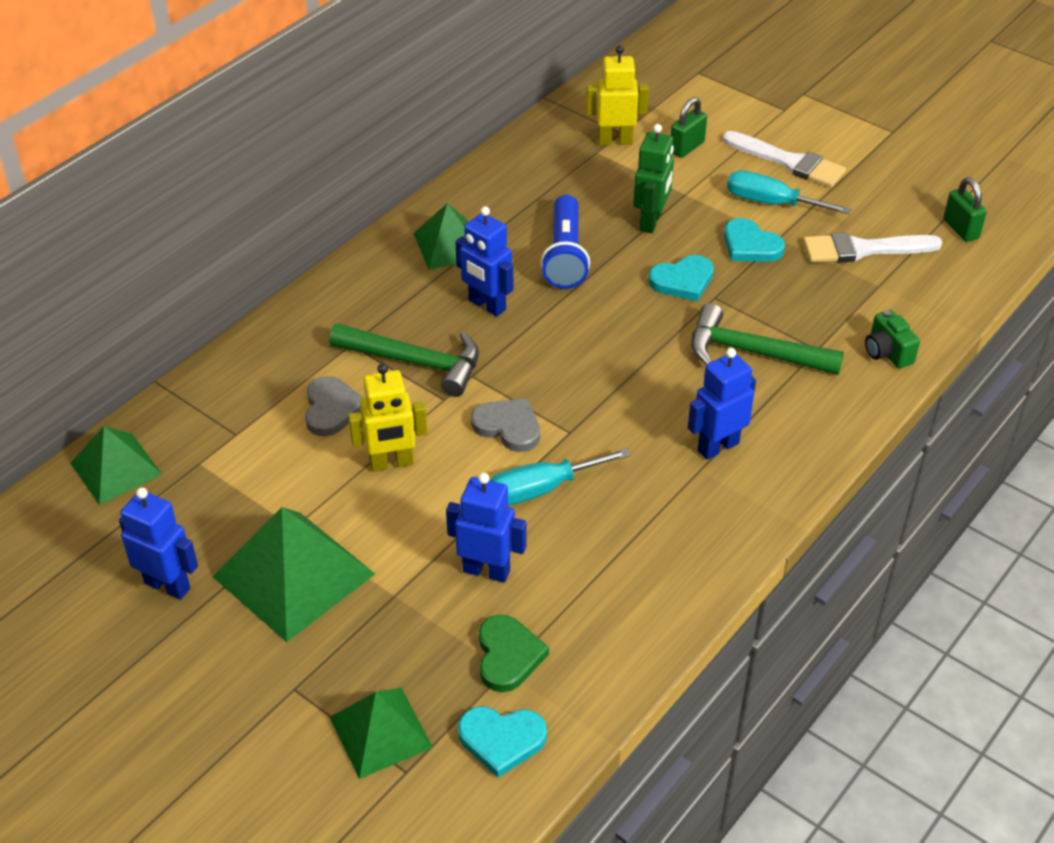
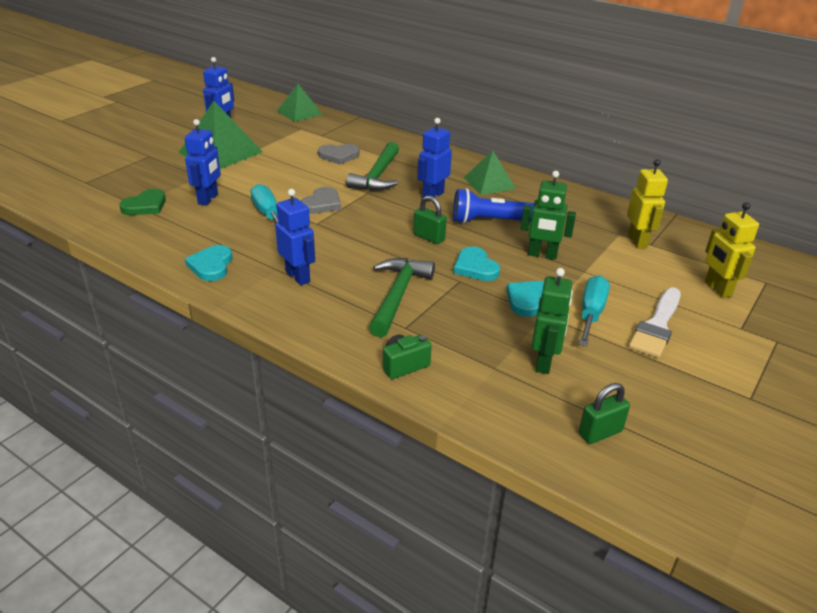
camera: 85 degrees right, 10 degrees down
(380, 732) = (112, 175): green pyramid -> none
(391, 463) = (295, 172): yellow robot -> yellow robot (717, 289)
(501, 740) = (90, 205): turquoise heart -> turquoise heart (211, 265)
(508, 656) = (145, 206): green heart -> green heart turned 45 degrees counterclockwise
(687, 147) = (648, 273): green padlock -> green padlock (429, 237)
(863, 249) = (544, 362): white brush -> green robot

